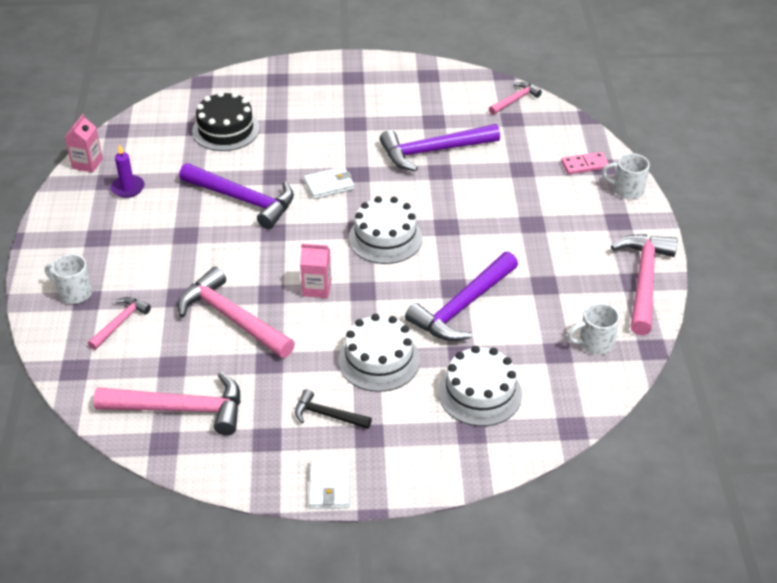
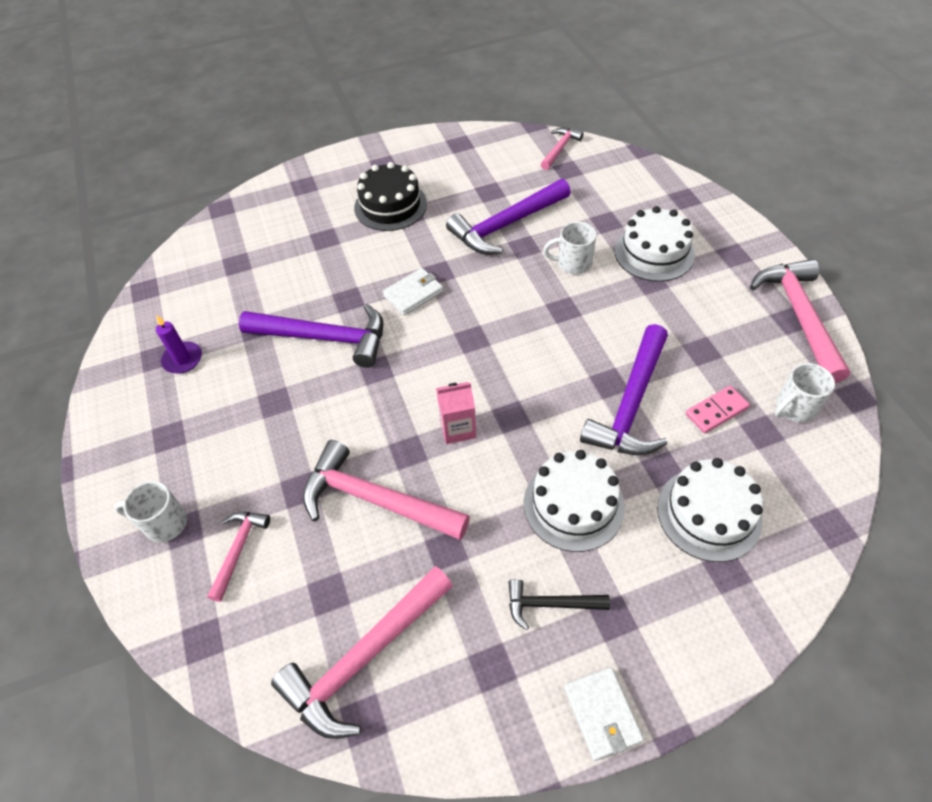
camera: 15 degrees left, 10 degrees up
(87, 163) = (122, 341): pink carton -> none
(180, 409) = (364, 657): pink hammer -> pink hammer turned 150 degrees clockwise
(226, 130) = (270, 257): black cake -> black cake (390, 206)
(385, 238) = (505, 342): white cake -> white cake (654, 253)
(584, 165) = (666, 201): pink domino -> pink domino (716, 411)
(627, 190) = (722, 218): white mug -> white mug (572, 263)

